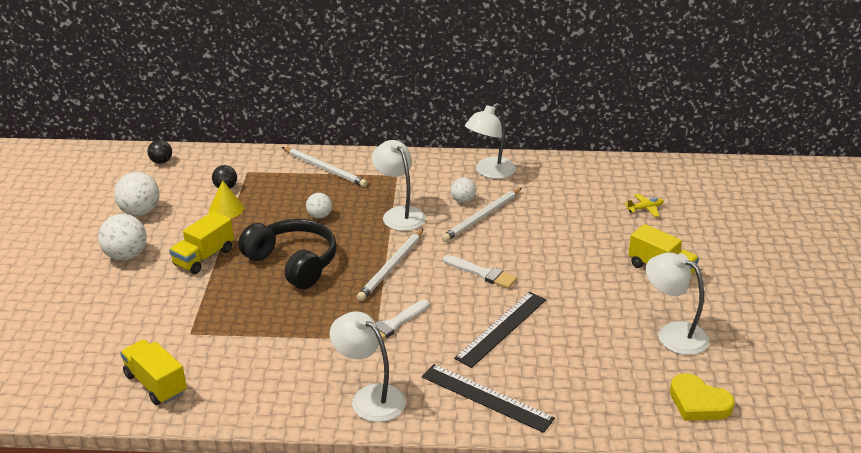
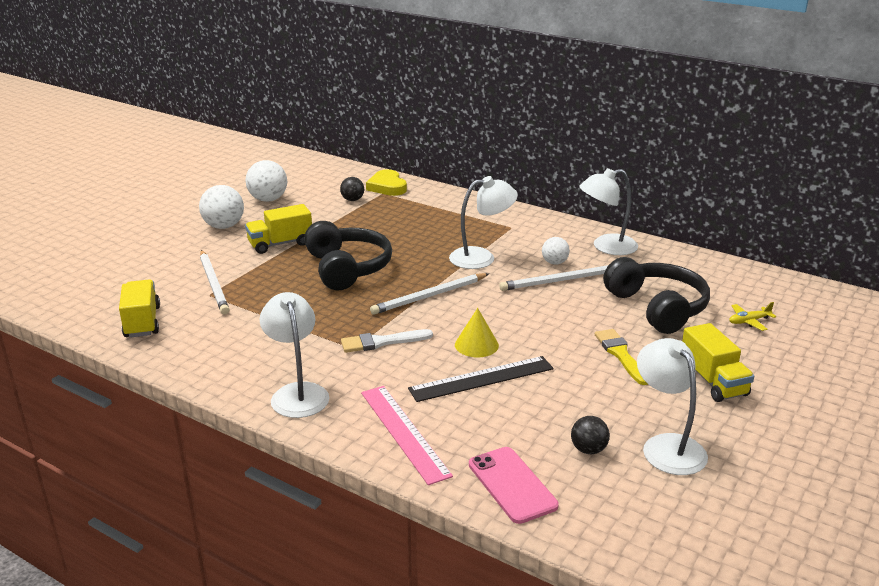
camera: 30 degrees right, 5 degrees down
(161, 162) = (322, 170): black ball -> black ball (588, 449)
(226, 209) = (336, 215): yellow cone -> yellow cone (476, 345)
(319, 216) = (408, 240): white ball -> none
(325, 169) = (451, 207): white pencil -> white pencil (214, 284)
(399, 214) = (481, 257): white lamp -> white lamp turned 75 degrees clockwise
(482, 273) = (511, 327): white brush -> none
(486, 397) = (403, 432): black ruler -> pink ruler
(574, 218) = (657, 308): none -> black headphones
(582, 269) = (621, 355): none -> yellow brush
(600, 407) = (512, 485): none -> pink phone
(645, 209) = (749, 321): yellow plane -> yellow plane turned 150 degrees clockwise
(698, 403) = (631, 524): yellow heart -> yellow heart (387, 187)

